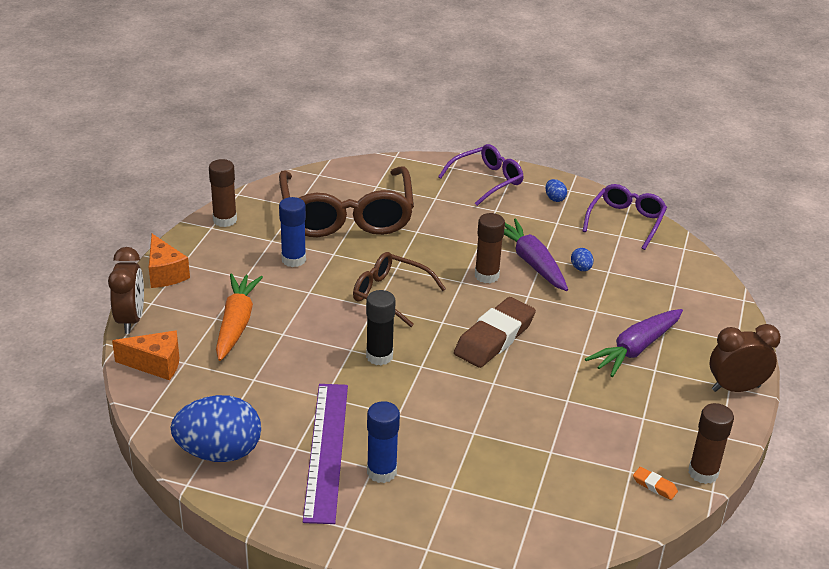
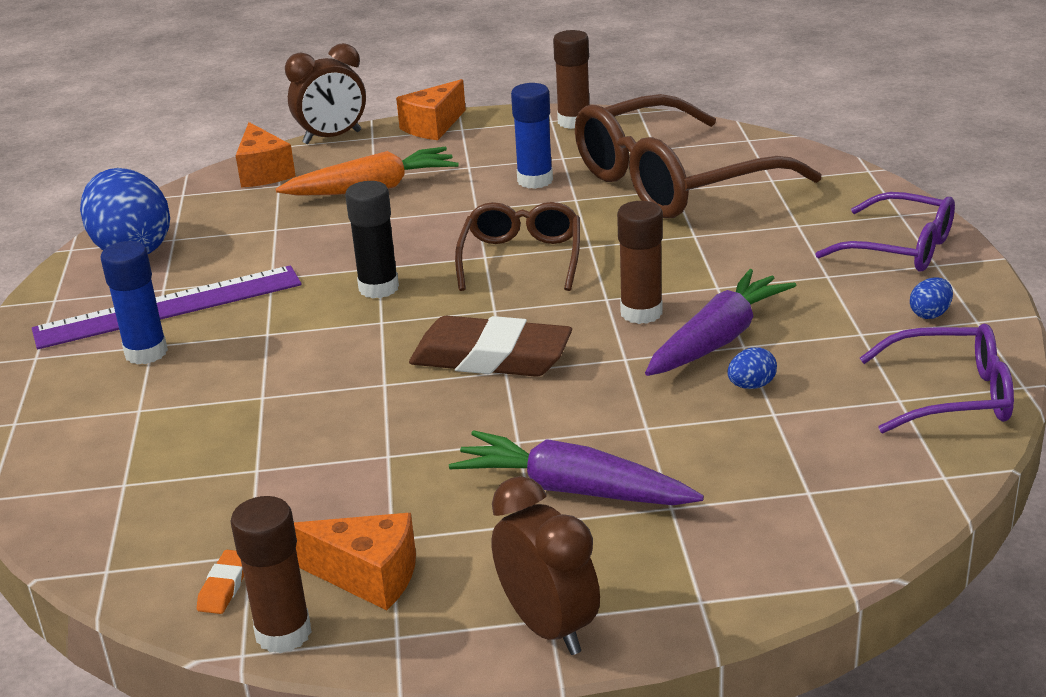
camera: 70 degrees right, 5 degrees down
(671, 433) = (368, 576): none -> orange cheese

